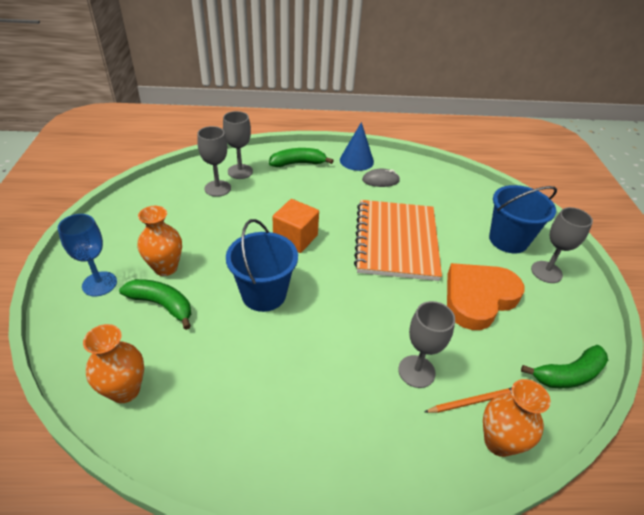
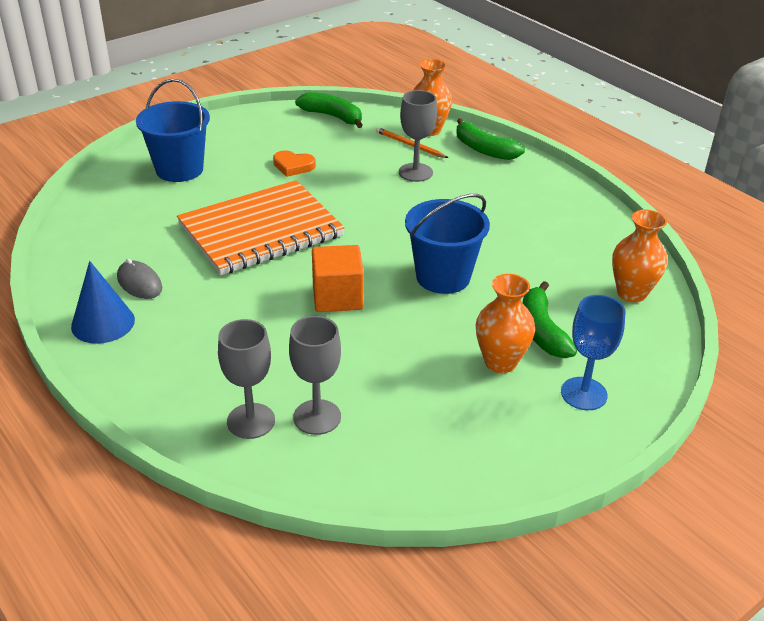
camera: 125 degrees left, 5 degrees down
(298, 163) = (167, 374): green banana -> green banana (484, 149)
(478, 298) = (293, 166): orange heart -> orange heart, size x0.47
(546, 272) = (211, 142): grey goblet -> none

